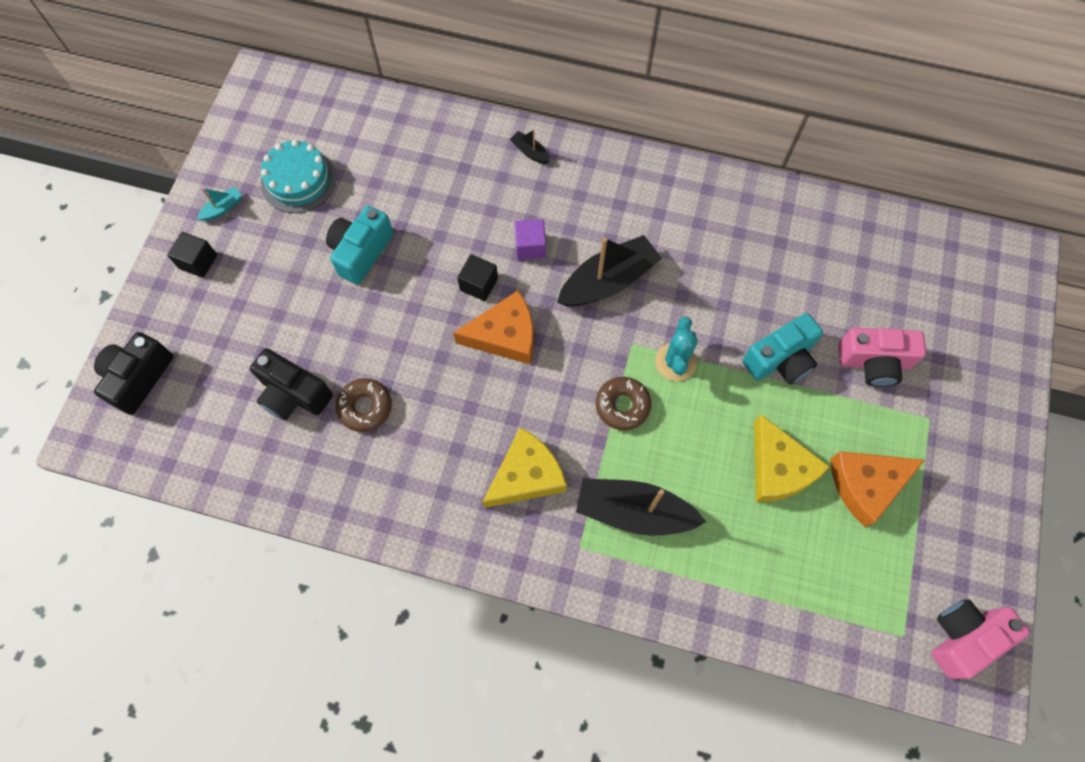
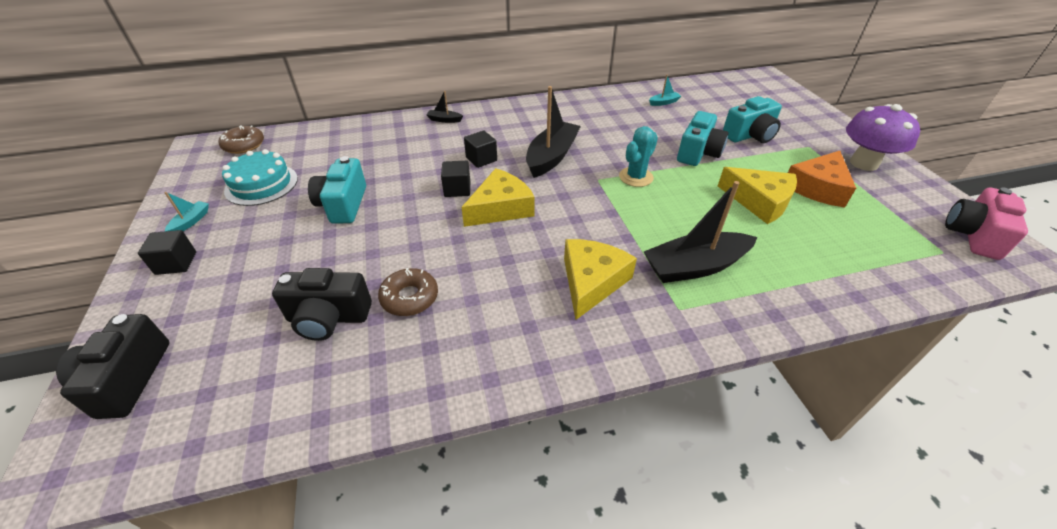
camera: 30 degrees left, 25 degrees down
(505, 335) = (500, 208): orange cheese -> yellow cheese
(530, 247) = (481, 159): purple cube -> black cube
(622, 405) = (623, 211): brown donut -> brown donut (244, 145)
(675, 362) = (636, 177): turquoise cactus -> turquoise cactus turned 60 degrees clockwise
(821, 245) = (664, 102): none -> turquoise boat
(873, 362) = (750, 135): pink camera -> turquoise camera
(966, 480) = (864, 163): none -> purple mushroom

